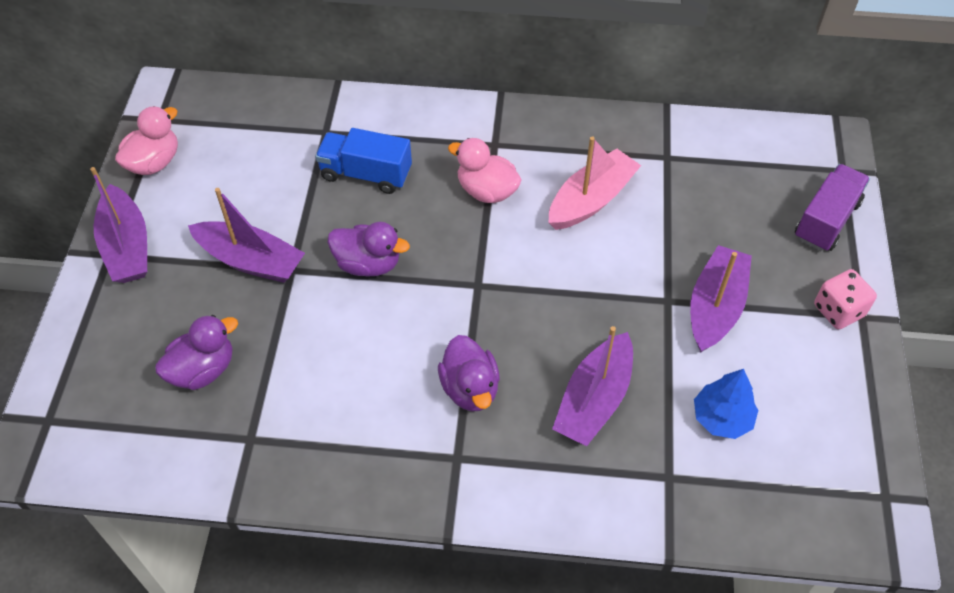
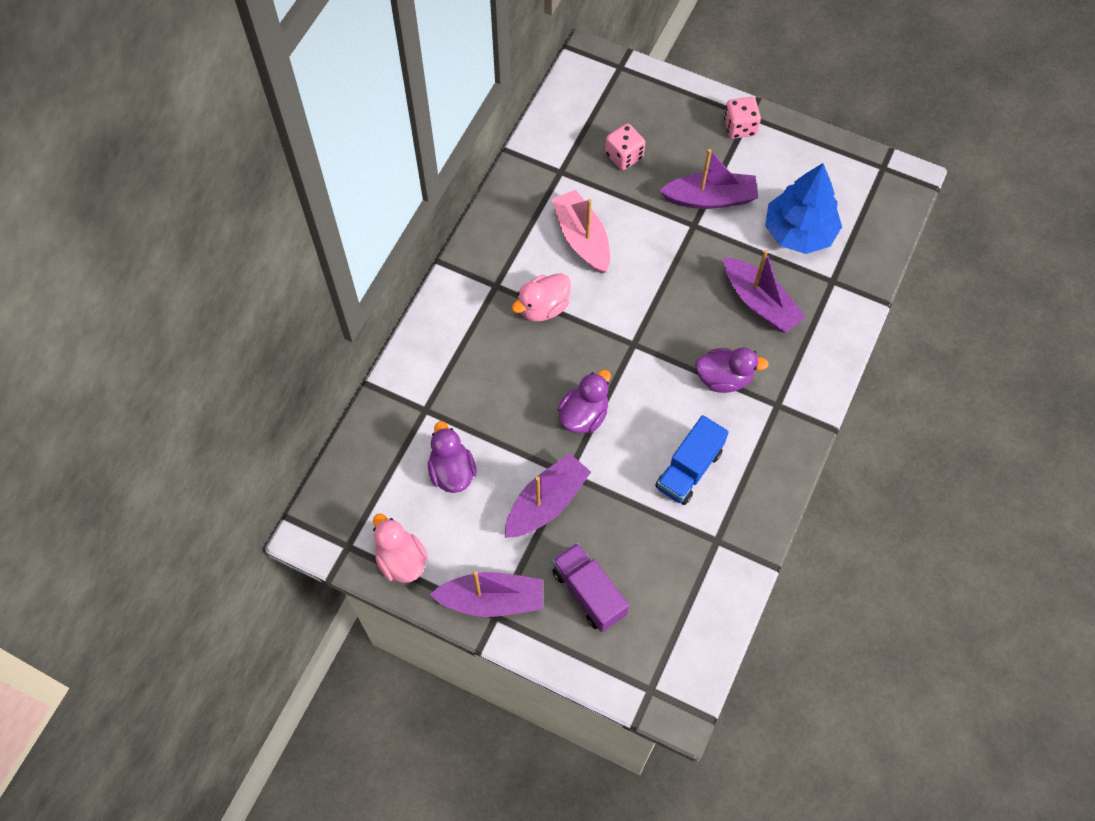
camera: 70 degrees left, 10 degrees up
(203, 370) = (643, 562): purple duck -> purple duck (452, 471)
(366, 174) = (488, 391): blue truck -> blue truck (689, 469)
(715, 307) = (710, 198): purple boat -> purple boat turned 135 degrees clockwise
(722, 207) = (624, 156): none -> pink dice
(722, 418) = (799, 232): blue tree -> blue tree, size x1.66
(826, 220) = (661, 98): purple truck -> purple truck (589, 593)

